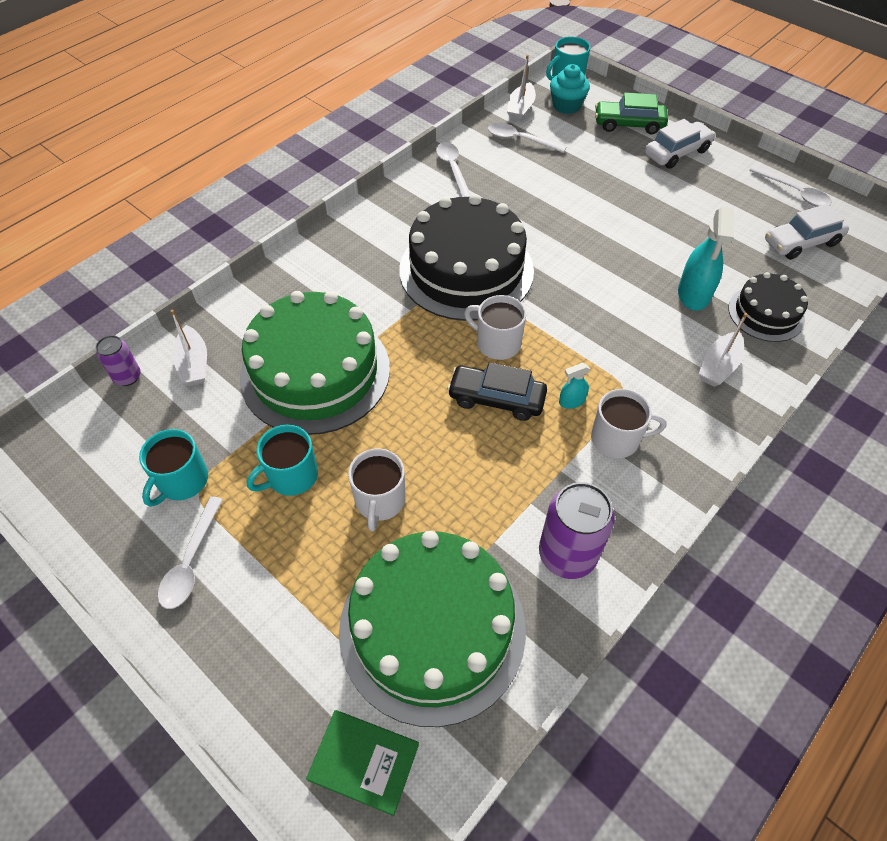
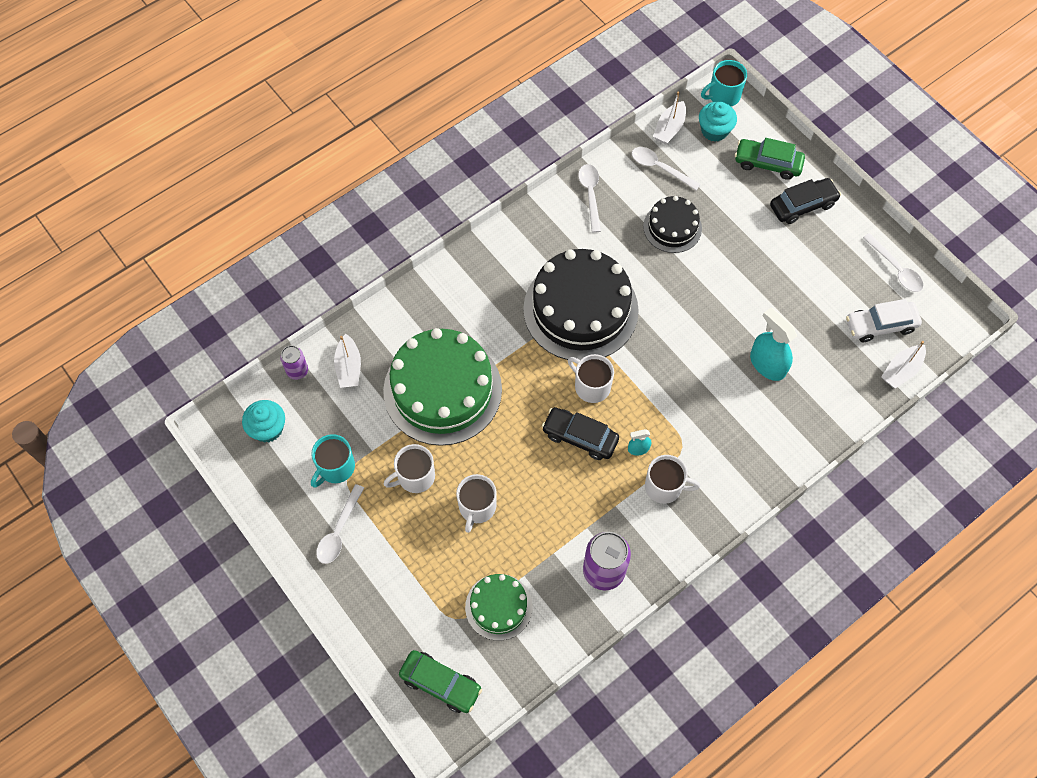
camera: 10 degrees right, 10 degrees up
(88, 447) = (268, 428): none -> turquoise cupcake
(291, 476) = (415, 477): turquoise mug -> white mug
(364, 762) = (440, 683): green book -> green car
(432, 628) = (498, 607): green cake -> green cake, size x0.53
(677, 153) = (802, 205): white car -> black car
(693, 294) = (767, 364): turquoise spray bottle -> turquoise spray bottle turned 120 degrees clockwise
(718, 366) = (764, 436): white boat -> white boat (901, 370)
(766, 313) = (822, 393): black cake -> black cake (672, 227)

